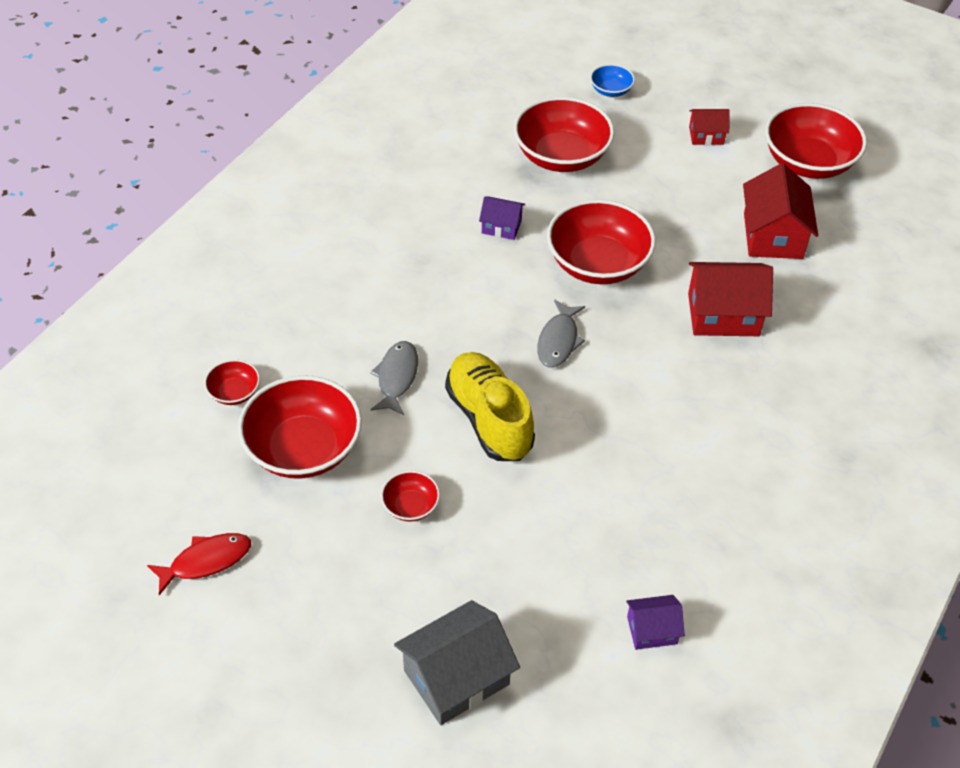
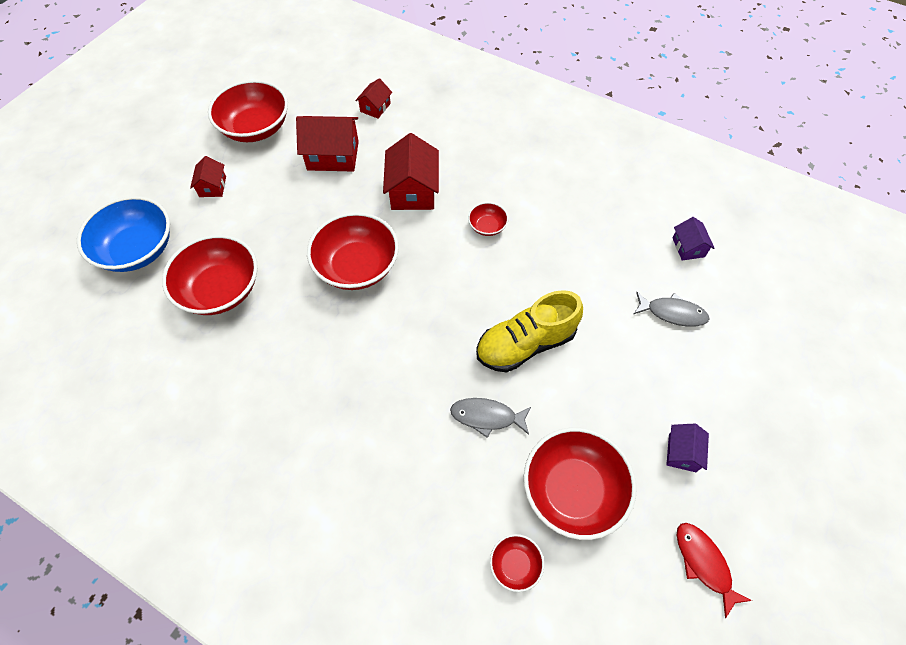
camera: 90 degrees left, 10 degrees up
(410, 506) = (618, 399): red bowl -> red bowl (487, 226)
(456, 677) = (755, 361): grey house -> none
(501, 226) = (307, 337): purple house -> purple house (682, 452)
(558, 341) = (441, 295): grey fish -> grey fish (672, 313)
(611, 90) = (138, 249): blue bowl -> blue bowl, size x2.13
(872, 274) = (375, 107): none -> red house

